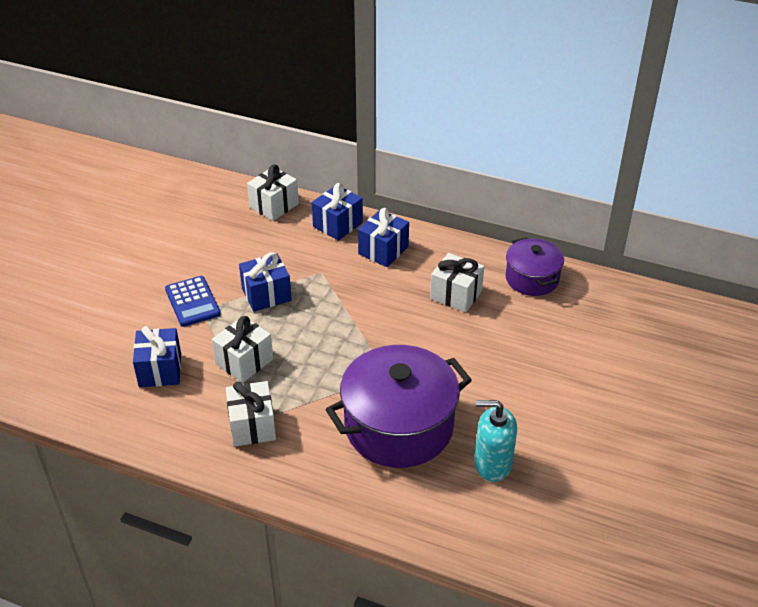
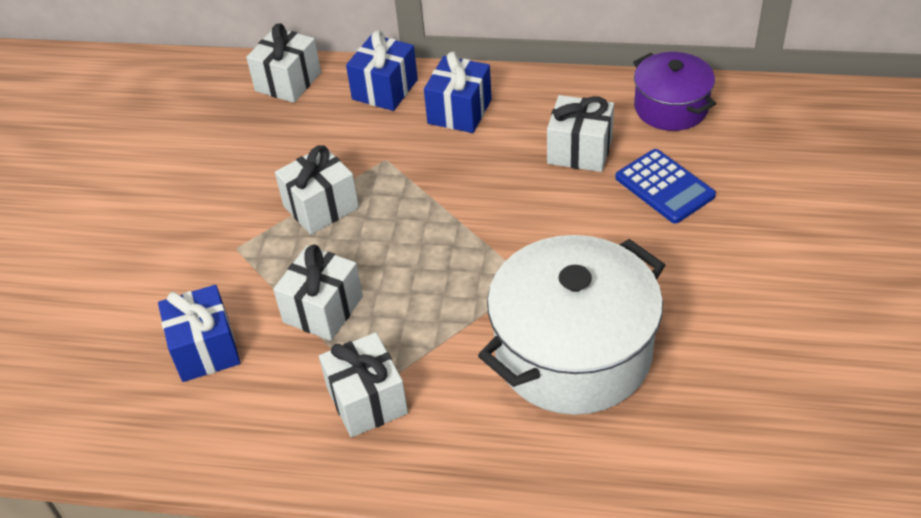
camera: 10 degrees left, 5 degrees up
(192, 302) = (219, 240): blue calculator -> blue calculator (664, 187)
(266, 295) = (321, 207): blue gift -> white gift
(399, 426) = (573, 352): purple pot -> white pot
(492, 464) = (721, 375): turquoise soap dispenser -> none

